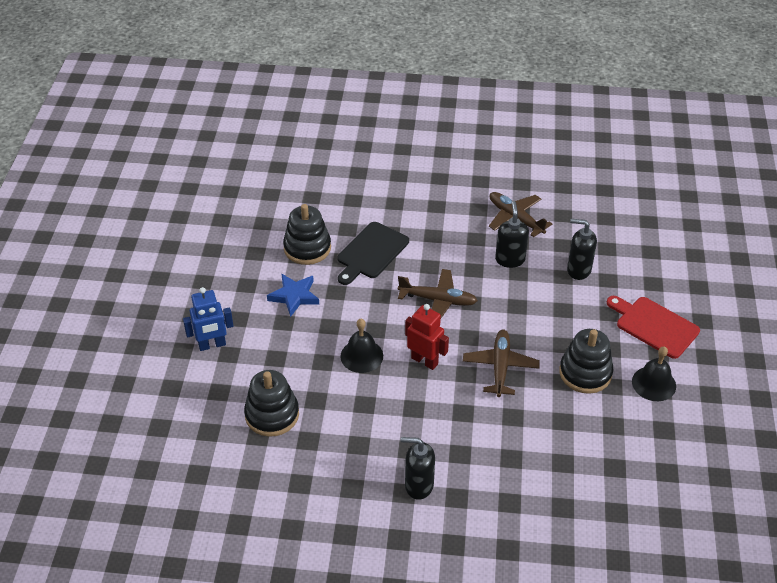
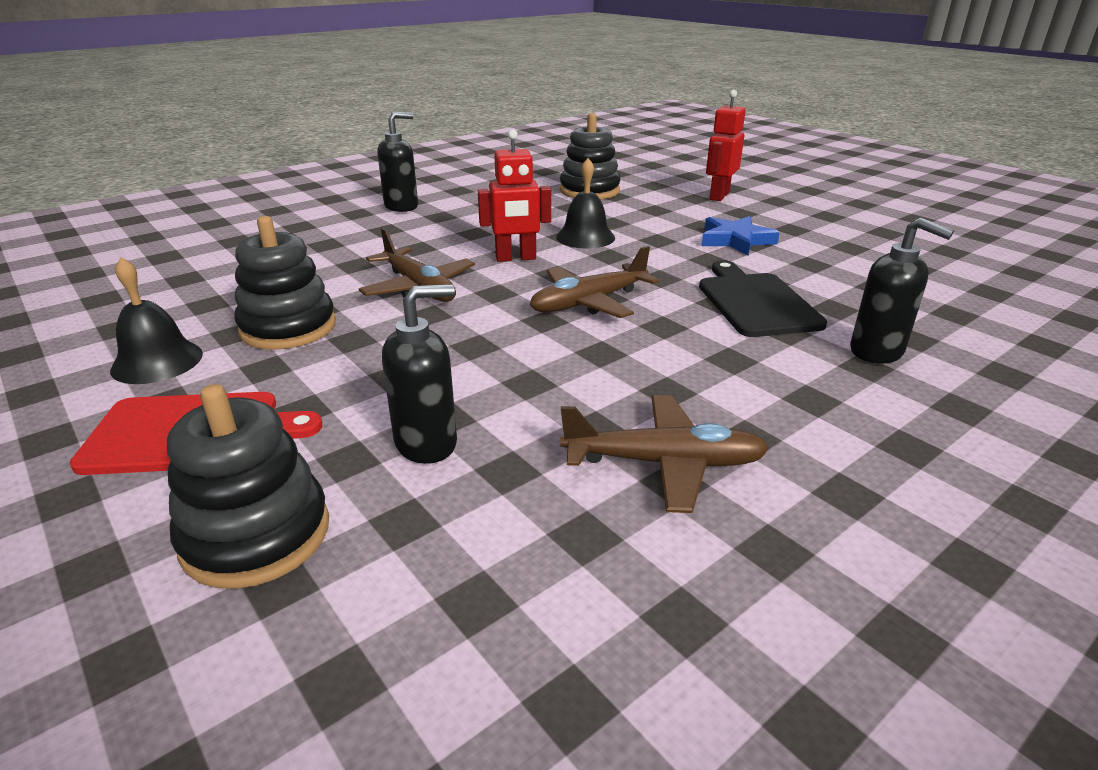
camera: 135 degrees right, 15 degrees down
(212, 345) = (718, 196): blue robot -> red robot
(307, 248) = (822, 272): black stacking toy -> black stacking toy (256, 535)
(510, 259) = (569, 392): black soap dispenser -> black soap dispenser (877, 351)

